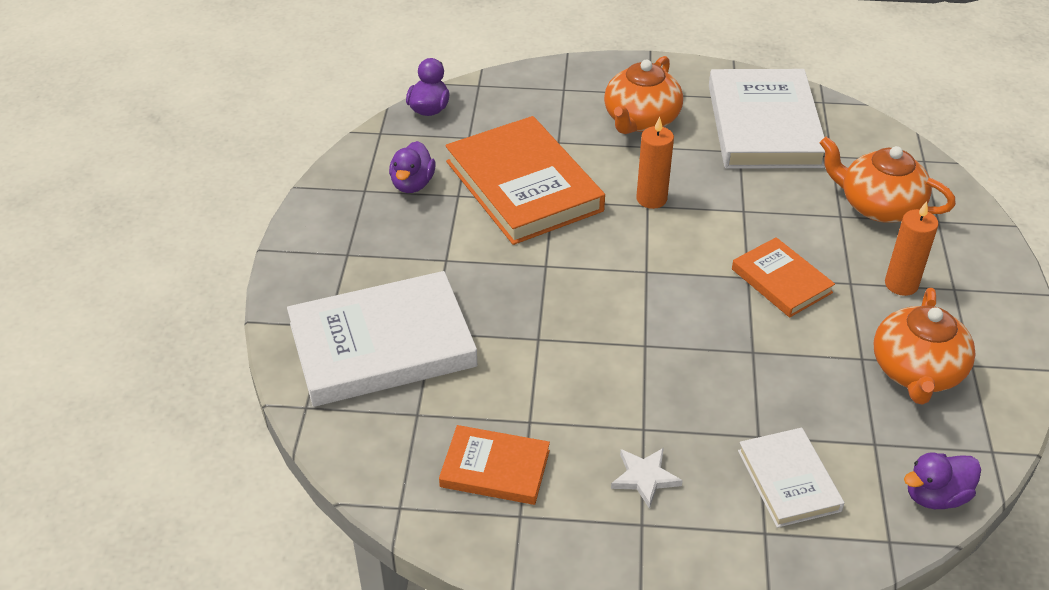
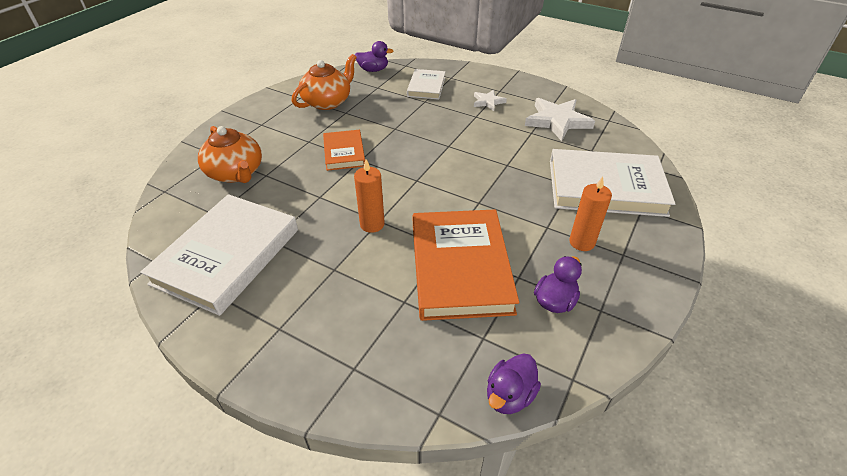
camera: 155 degrees left, 0 degrees up
(495, 468) = (557, 121): orange book -> white star
(640, 120) = (316, 299): orange teapot -> none
(901, 284) = (284, 133): orange candle -> orange candle (582, 242)

